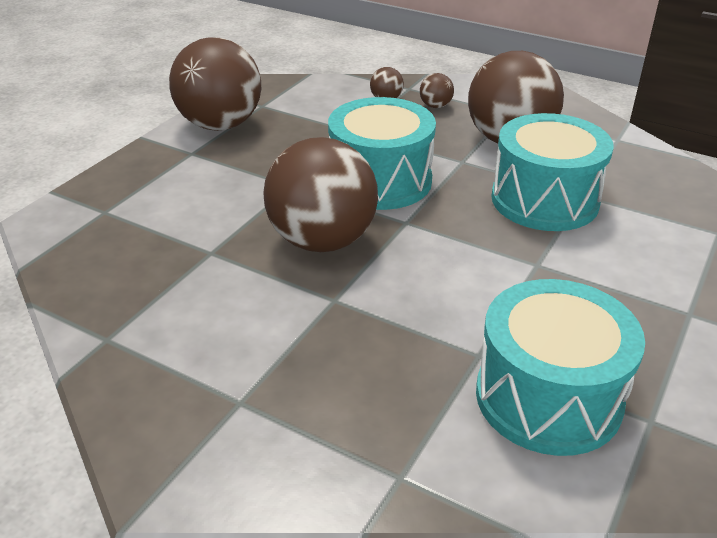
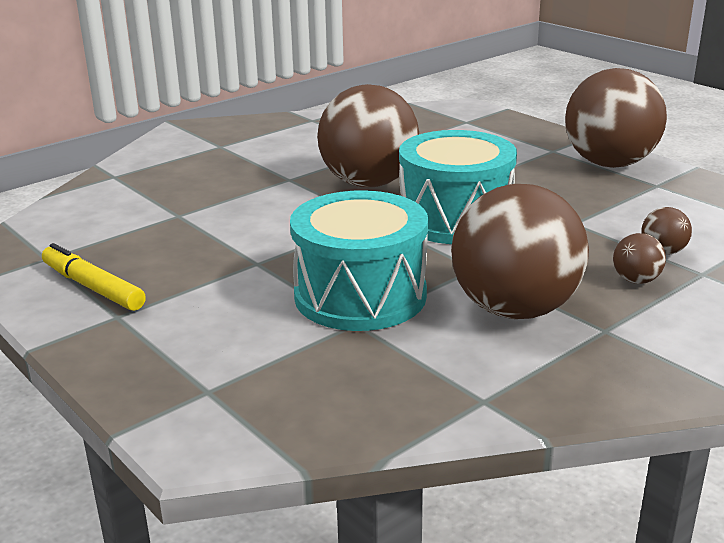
camera: 110 degrees right, 10 degrees down
(548, 397) = (112, 228): turquoise drum -> none
(666, 351) = (93, 287): none -> yellow marker

